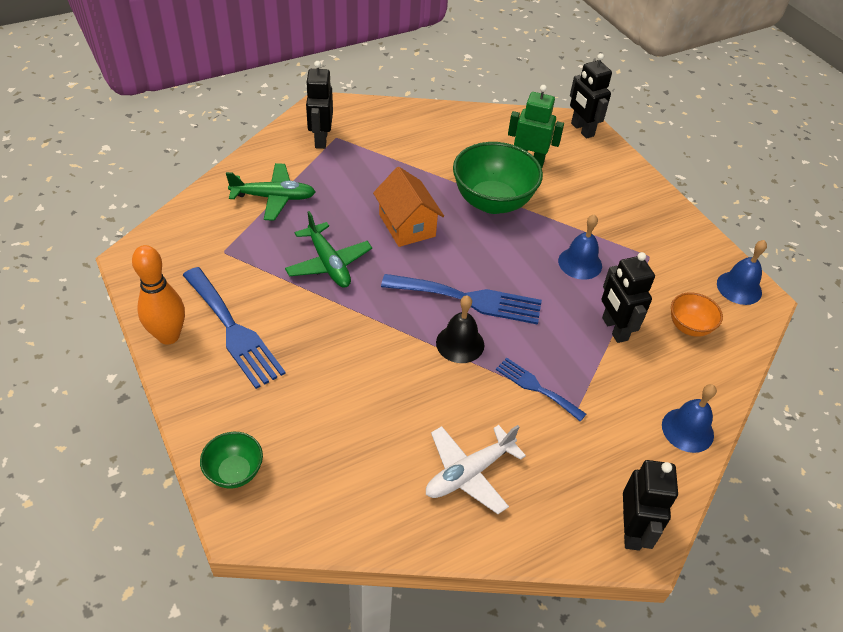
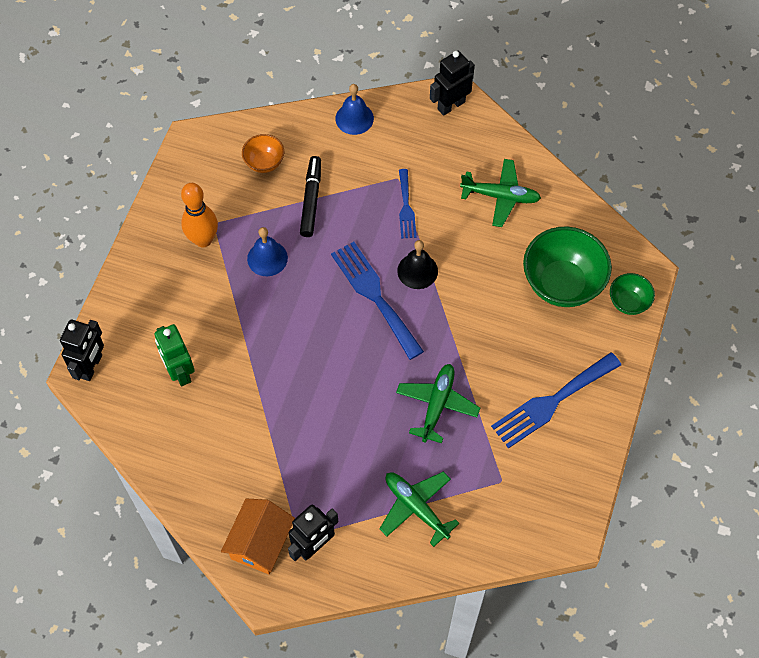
camera: 130 degrees left, 15 degrees up
(168, 336) = (597, 433): orange bowling pin -> orange bowling pin (203, 240)
(233, 330) = (551, 402): blue fork -> blue fork turned 135 degrees counterclockwise
(407, 225) = (346, 391): orange house -> orange house (260, 543)
(469, 473) = (500, 196): white plane -> green plane
(492, 202) = (258, 358): green bowl -> green bowl (562, 283)
(614, 329) = (311, 200): black robot -> black marker
(739, 288) = (193, 156): blue bell -> none

